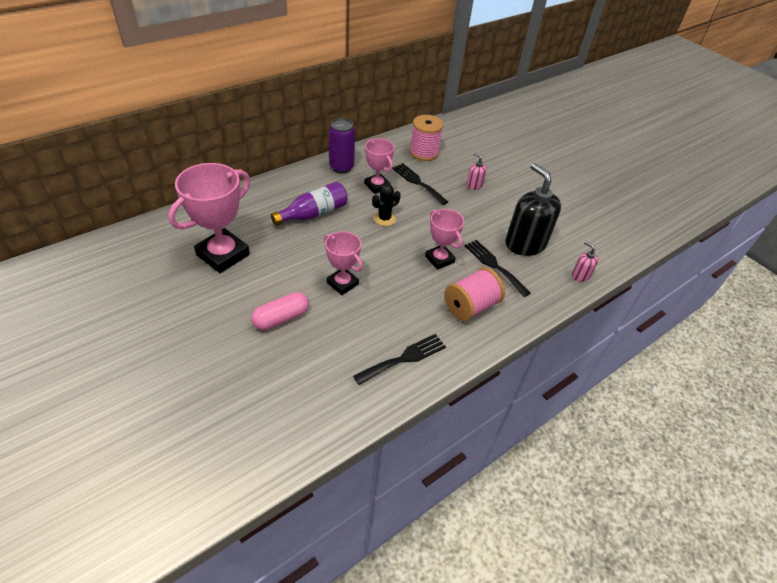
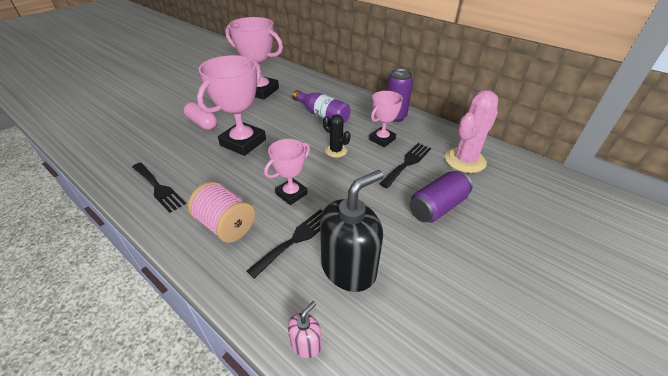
camera: 80 degrees right, 5 degrees down
(342, 283) = (243, 142): pink trophy -> pink trophy, size x1.69
(424, 153) = (465, 160): pink spool -> pink cactus
(474, 185) = (437, 207): pink soap dispenser -> purple can

